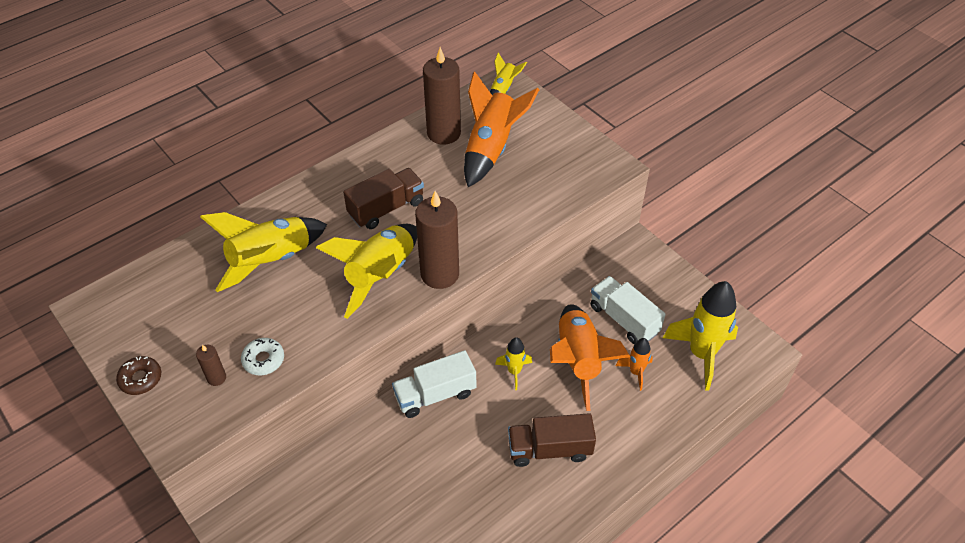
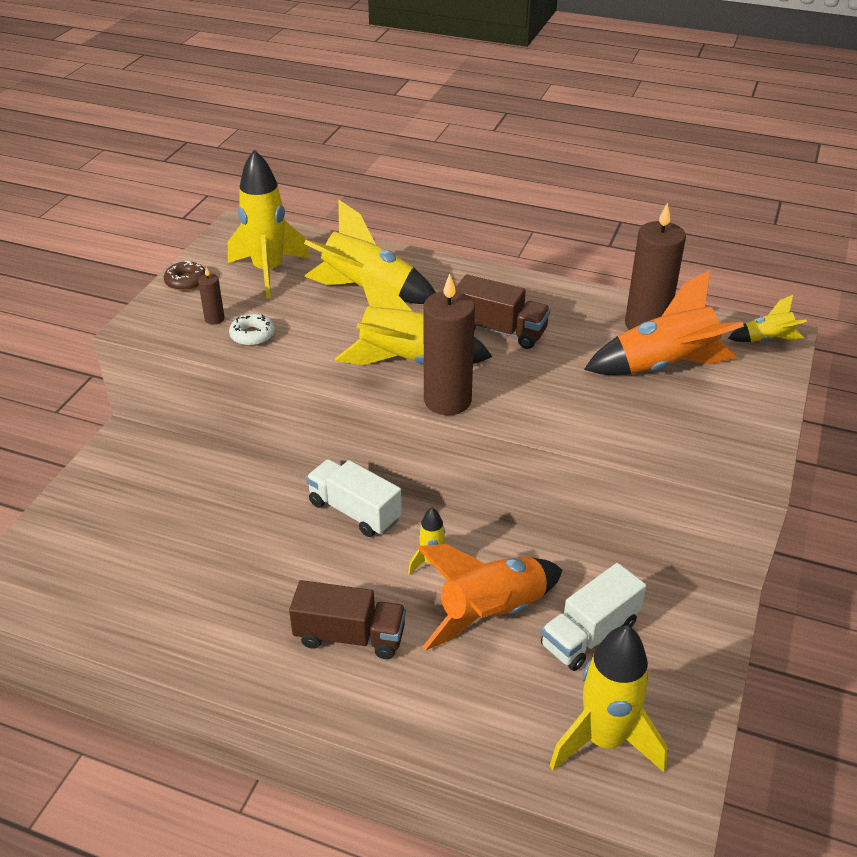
camera: 60 degrees right, 10 degrees down
(182, 314) = (268, 271): none -> yellow rocket
(549, 449) = (350, 636): brown truck -> brown truck turned 135 degrees clockwise
(624, 319) = (589, 634): white truck -> white truck turned 150 degrees counterclockwise
(636, 372) = (519, 677): orange rocket -> none

